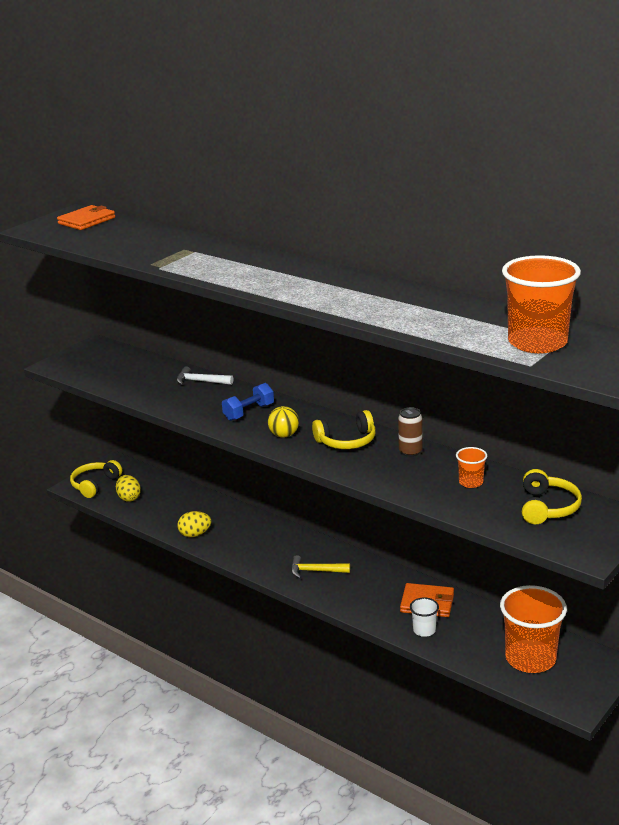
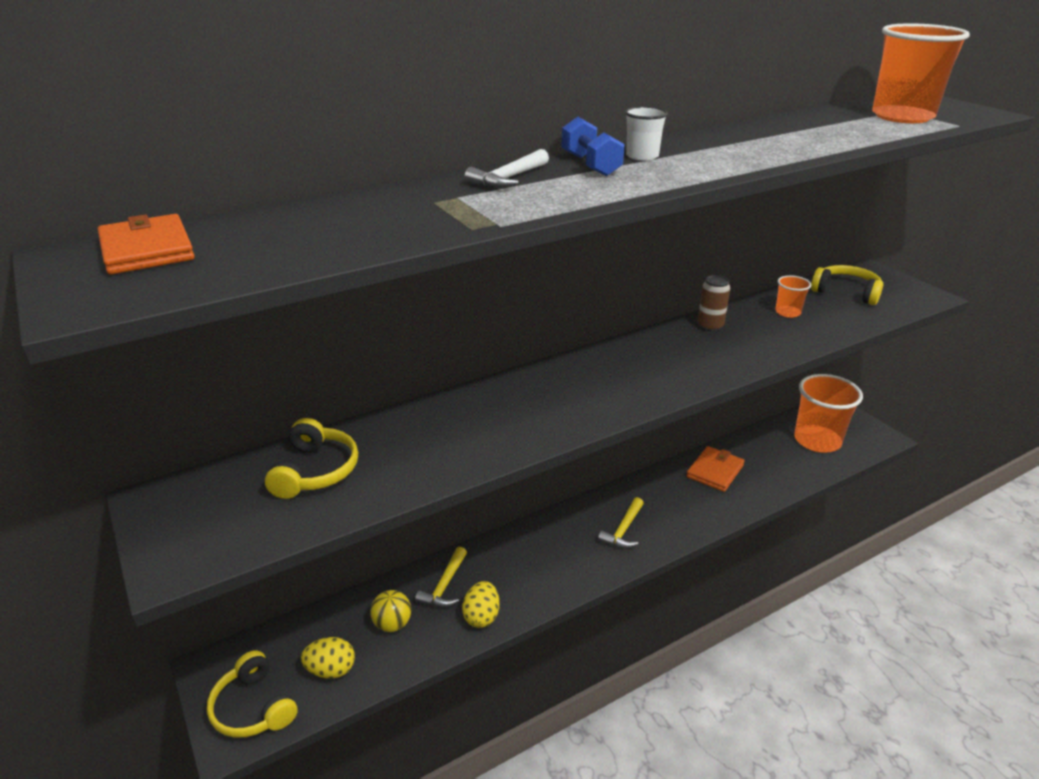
camera: 70 degrees left, 5 degrees up
(201, 381) = (413, 420): white hammer -> white hammer (508, 178)
(213, 513) = (444, 585): none -> yellow hammer
(249, 412) = (542, 401): blue dumbbell -> blue dumbbell (590, 165)
(284, 435) = (623, 389): yellow ball -> yellow ball (392, 624)
(347, 441) = (664, 354): yellow headphones -> yellow headphones (315, 471)
(424, 630) = (758, 486): white cup -> white cup (642, 156)

